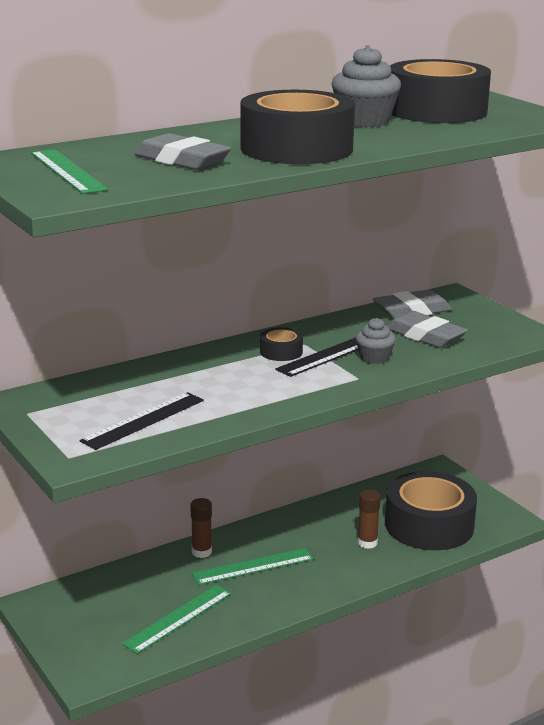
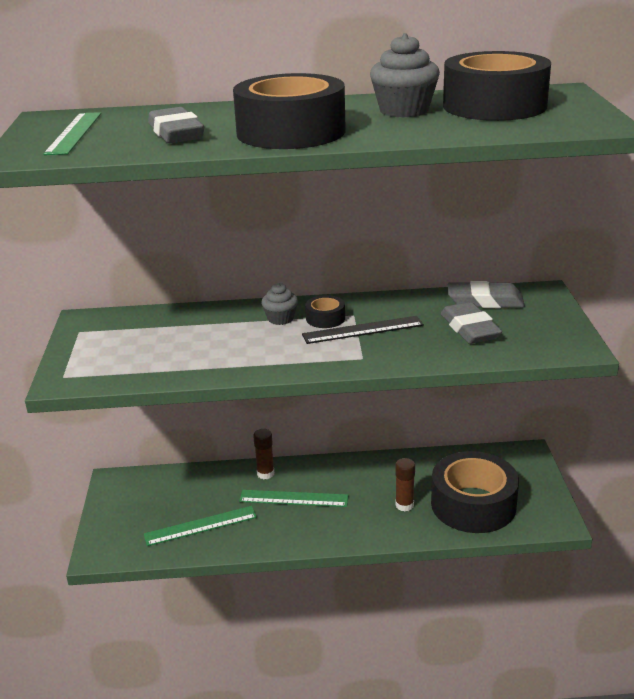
camera: 30 degrees right, 5 degrees up
(143, 420) = (150, 358): black ruler -> none
(374, 358) = (398, 341): grey cupcake -> grey cupcake (280, 319)

